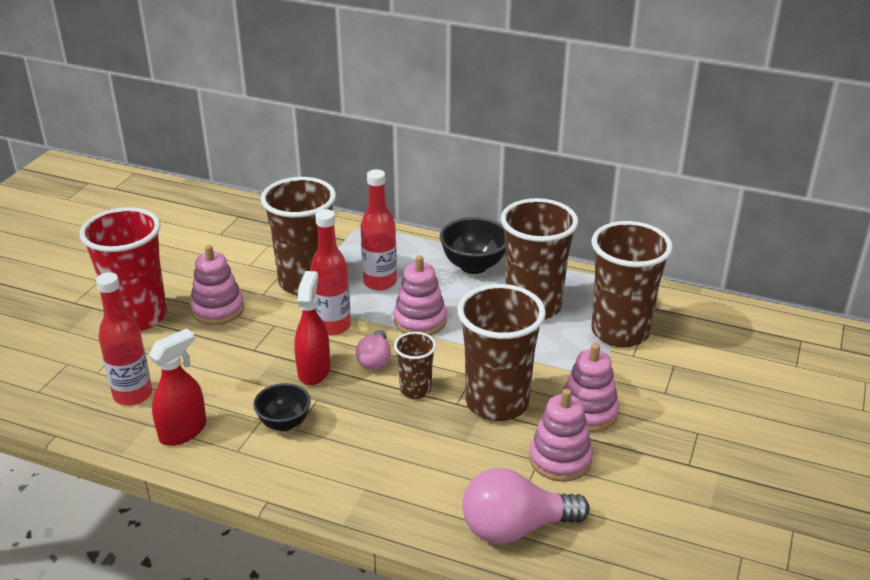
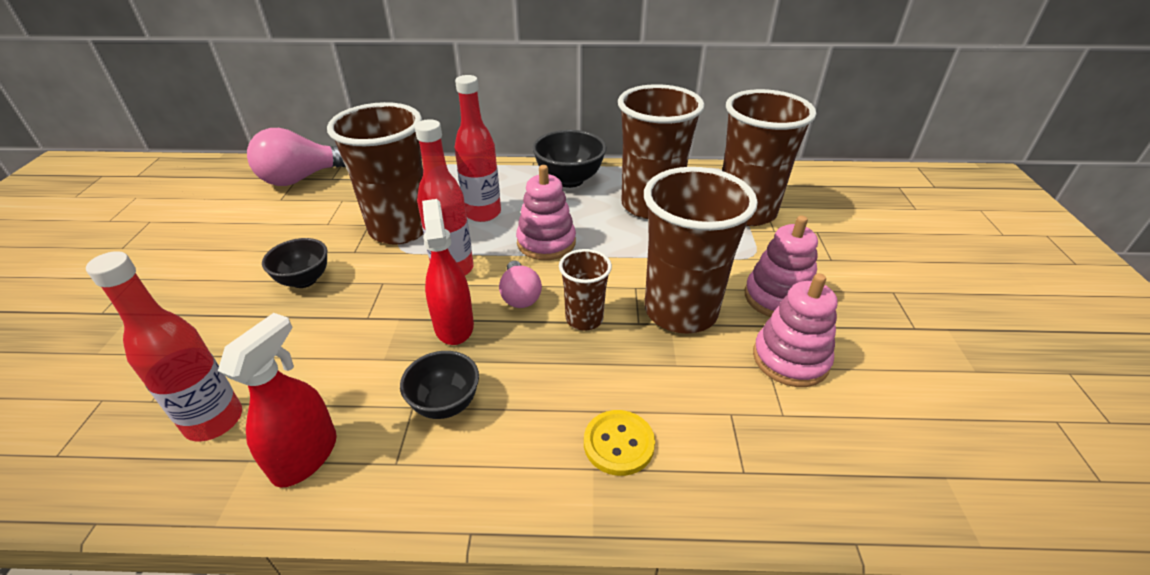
camera: 20 degrees left, 5 degrees up
(138, 317) = (199, 311): red cup -> none
(218, 309) = (304, 280): pink stacking toy -> black bowl
(390, 479) = (618, 444): none -> yellow button
(515, 528) = (807, 465): pink light bulb -> pink light bulb (302, 178)

